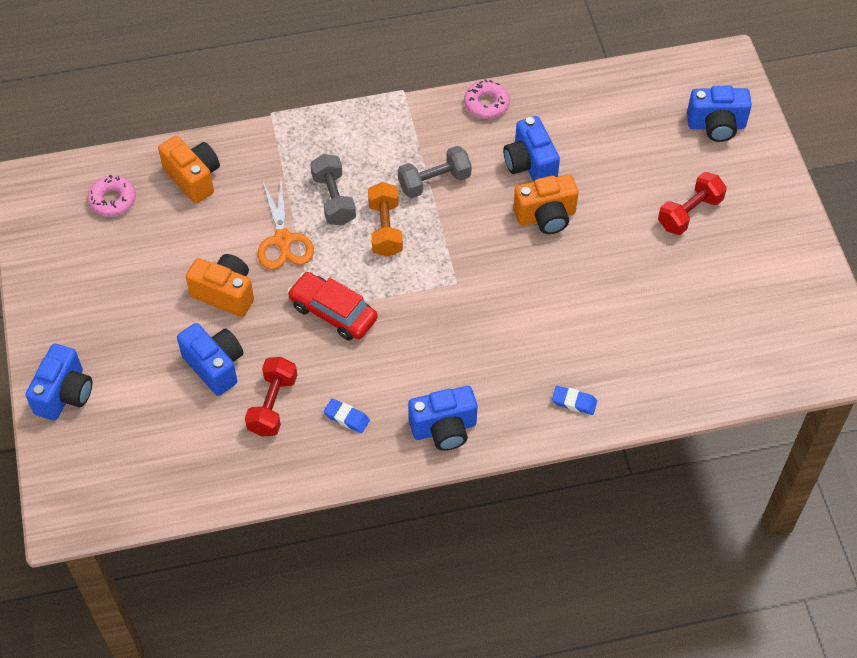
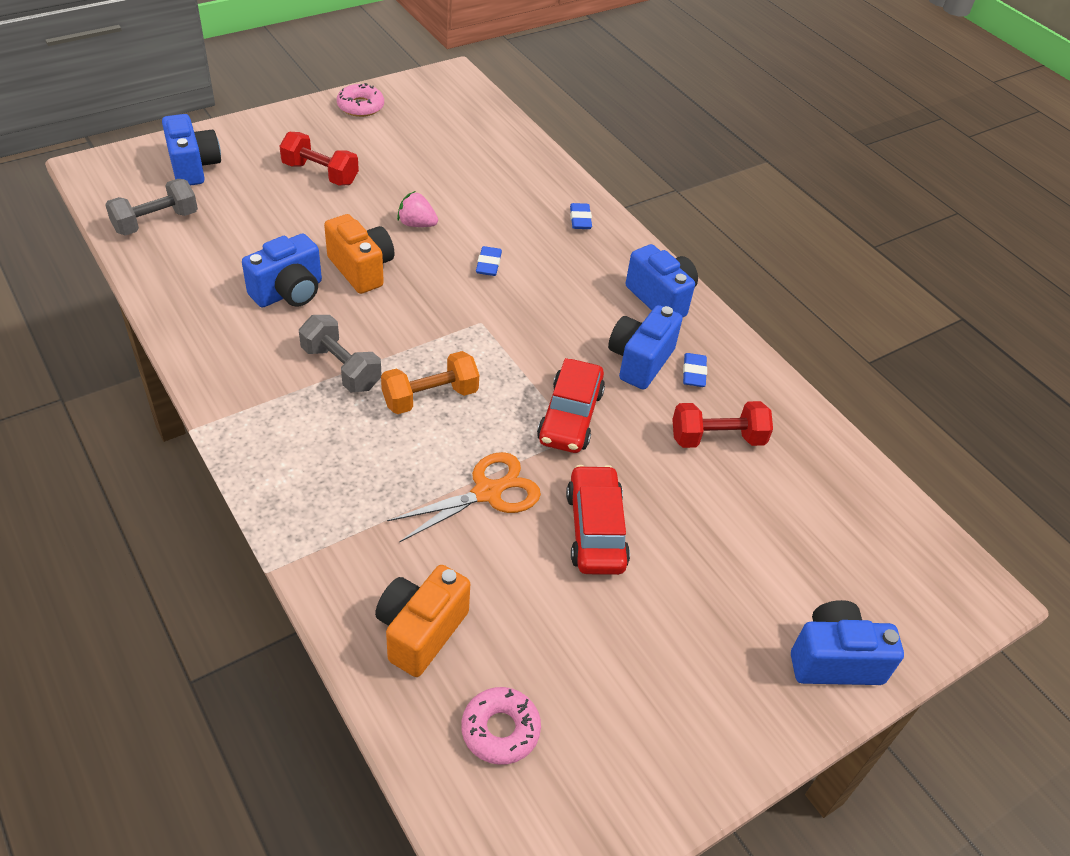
camera: 115 degrees left, 10 degrees down
(215, 366) = (701, 508): blue camera -> blue camera (640, 361)
(225, 294) = (595, 530): orange camera -> red car
(334, 199) = (402, 457): grey dumbbell -> grey dumbbell (156, 222)
(486, 104) = (198, 345): pink donut -> pink donut (360, 106)
(528, 308) = (488, 264): none -> blue eraser
(598, 269) = (417, 224): none -> pink strawberry

